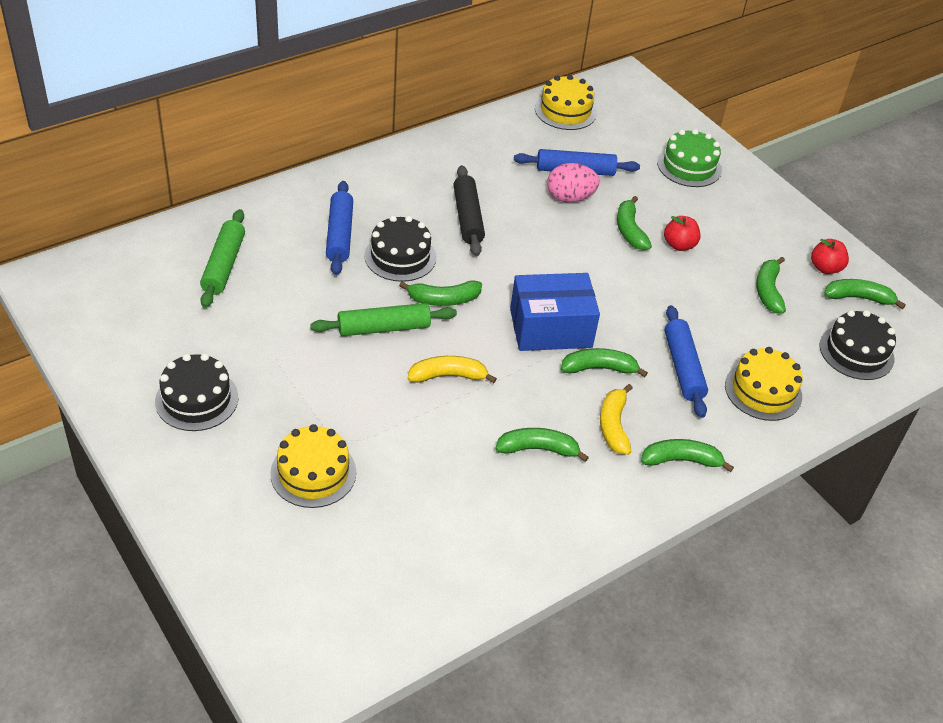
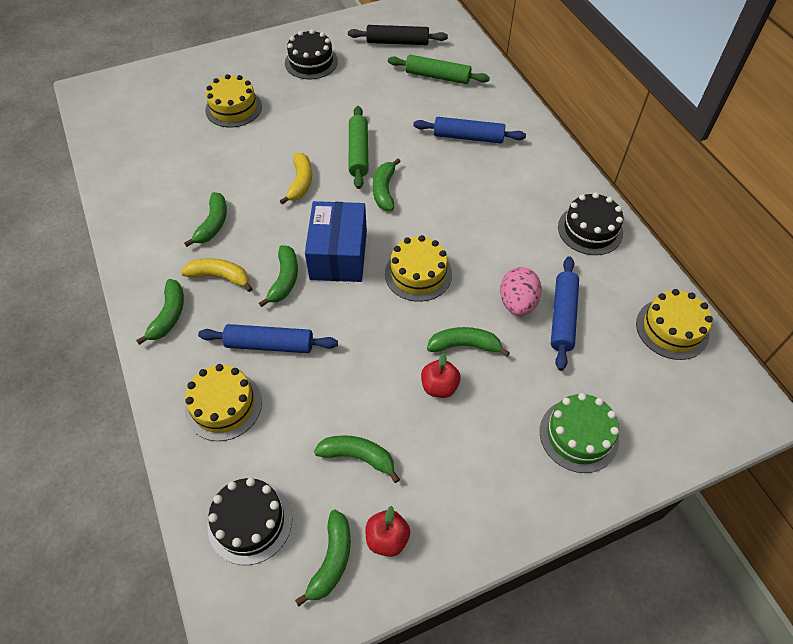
camera: 105 degrees right, 10 degrees up
(400, 256) = (439, 170): black cake -> black cake (590, 230)
(467, 217) = (488, 219): black rolling pin -> black rolling pin (397, 42)
(556, 265) = (418, 274): none -> yellow cake

